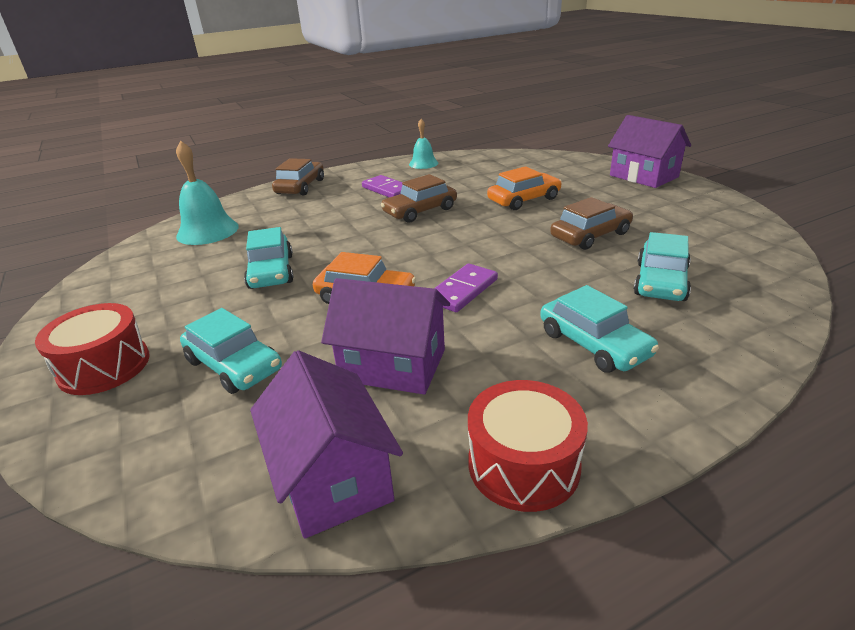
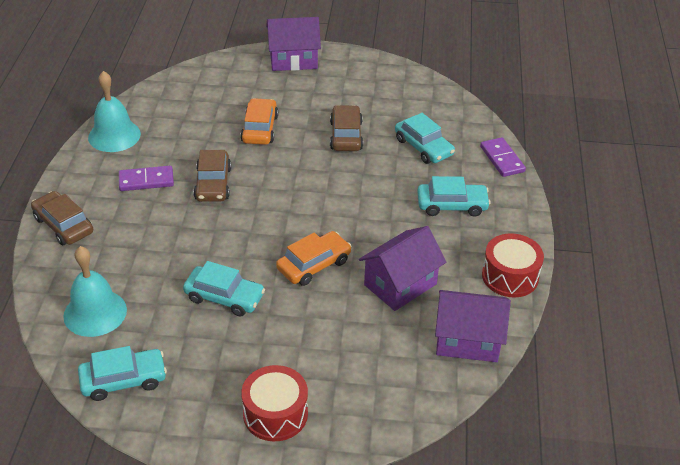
camera: 60 degrees left, 10 degrees up
(234, 365) = (336, 350): turquoise car -> turquoise car (123, 380)
(423, 163) = (114, 135): turquoise bell -> turquoise bell, size x1.64
(462, 290) = (352, 222): purple domino -> purple domino (502, 159)

